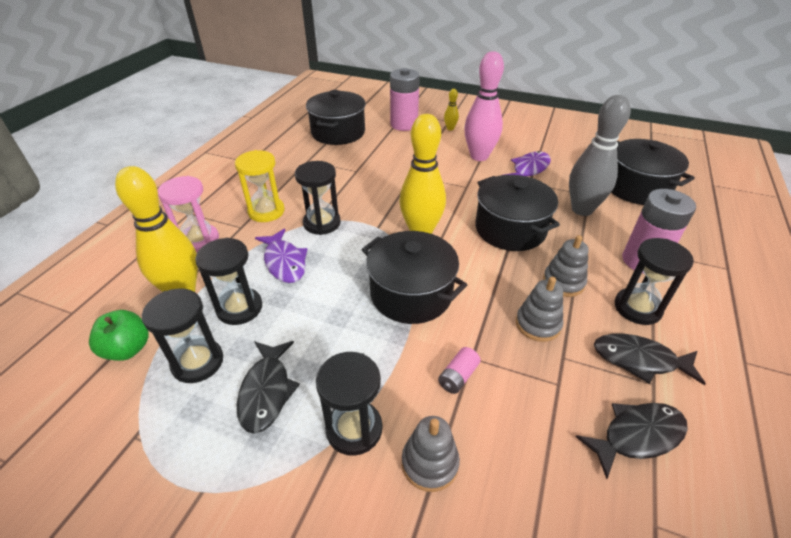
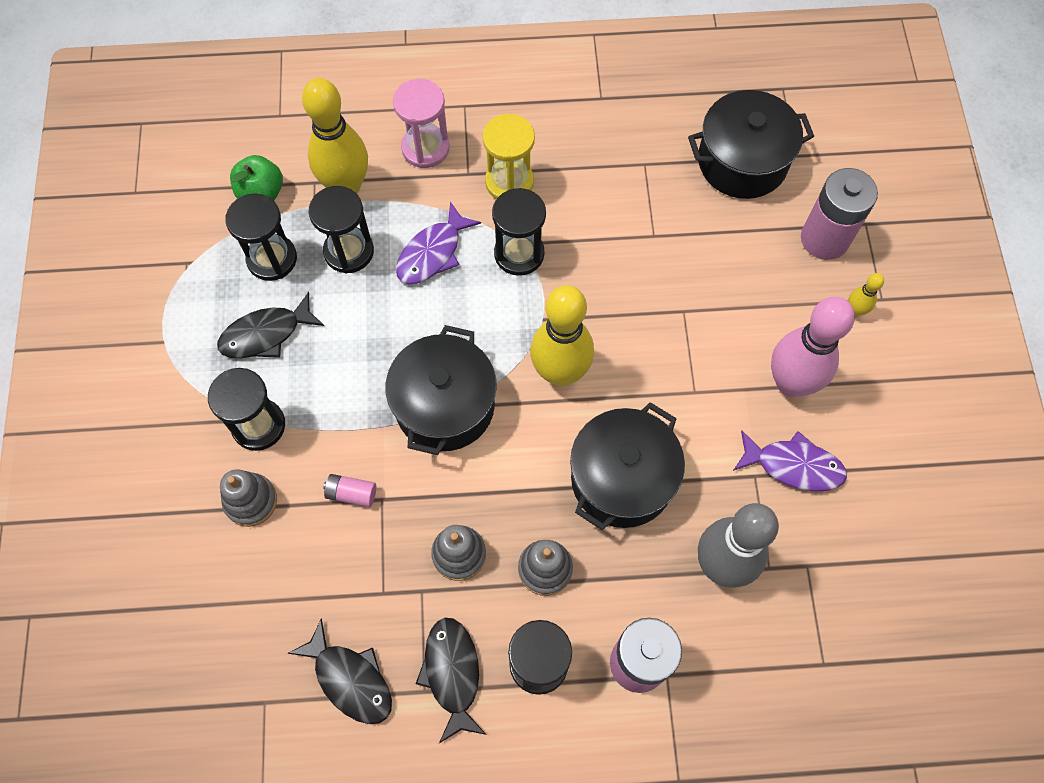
camera: 65 degrees right, 25 degrees up
(637, 188) = (831, 639): black pot -> none

